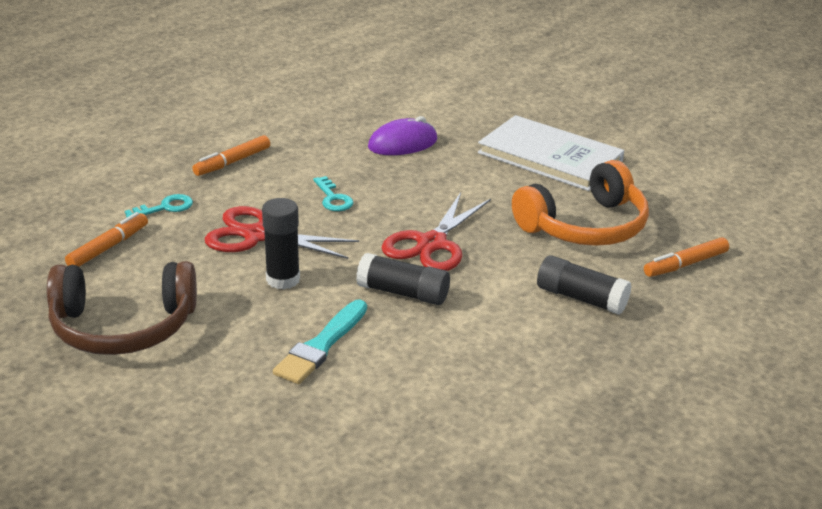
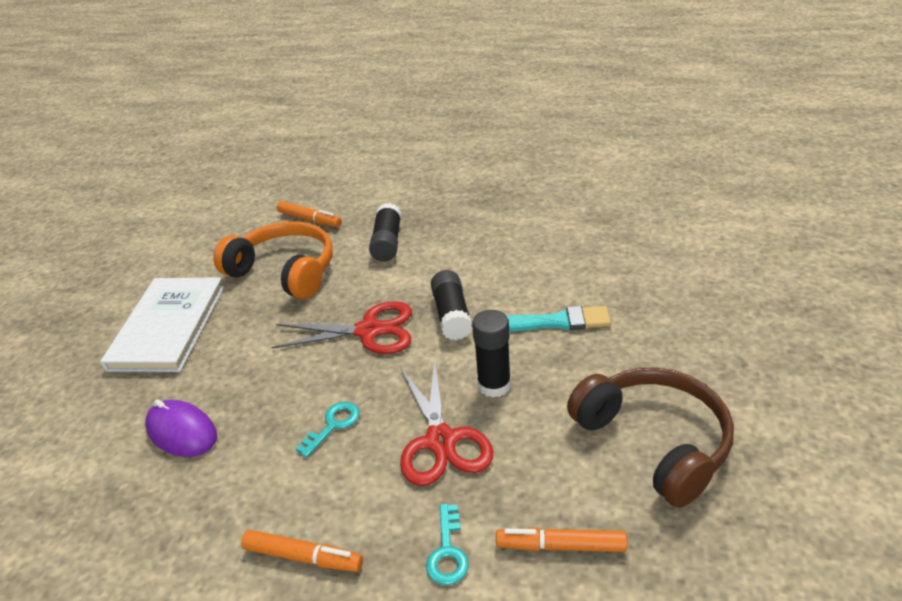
camera: 115 degrees left, 5 degrees up
(165, 207) = (447, 552): turquoise key -> turquoise key turned 120 degrees counterclockwise

